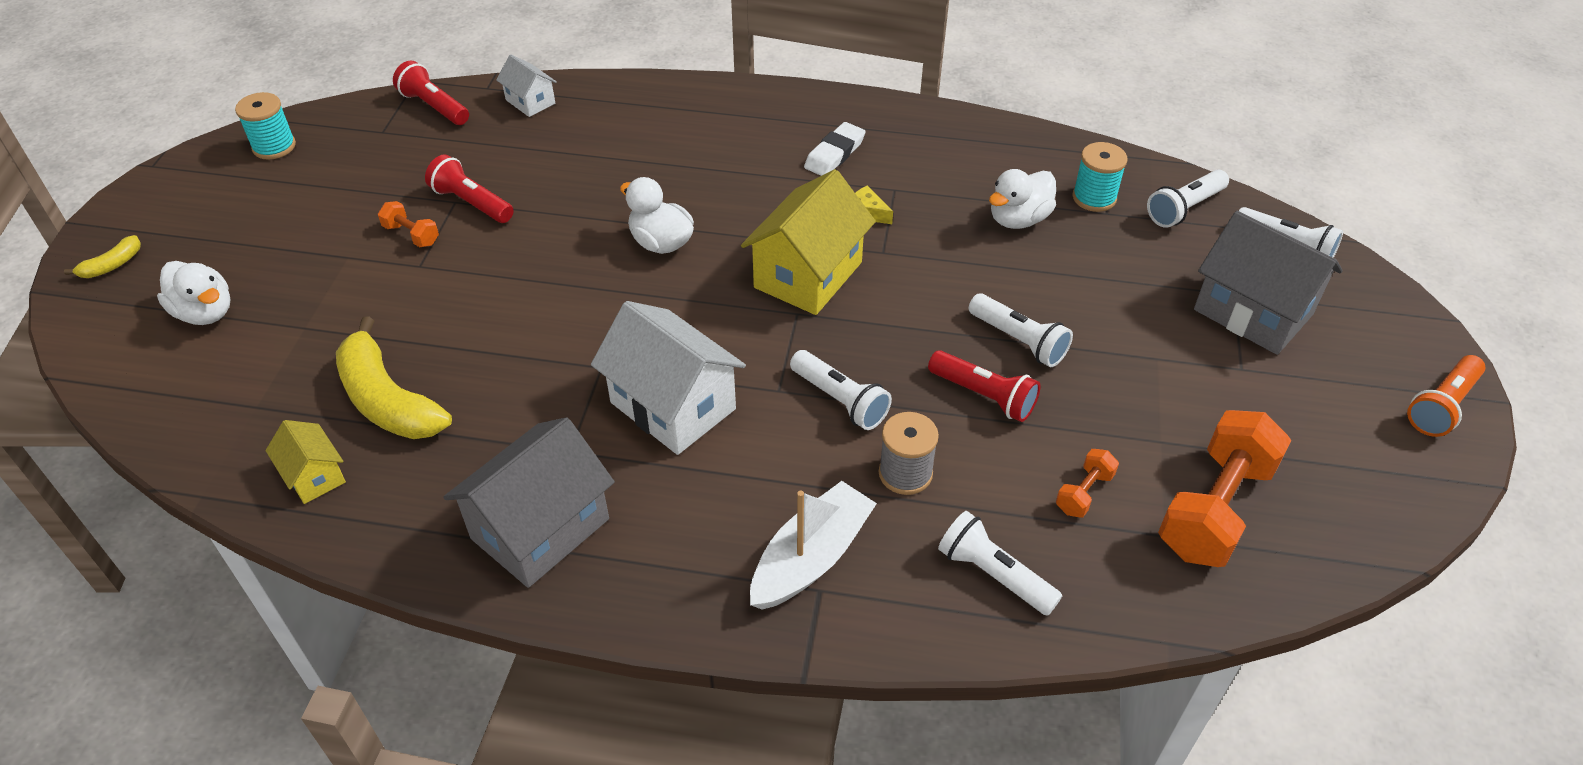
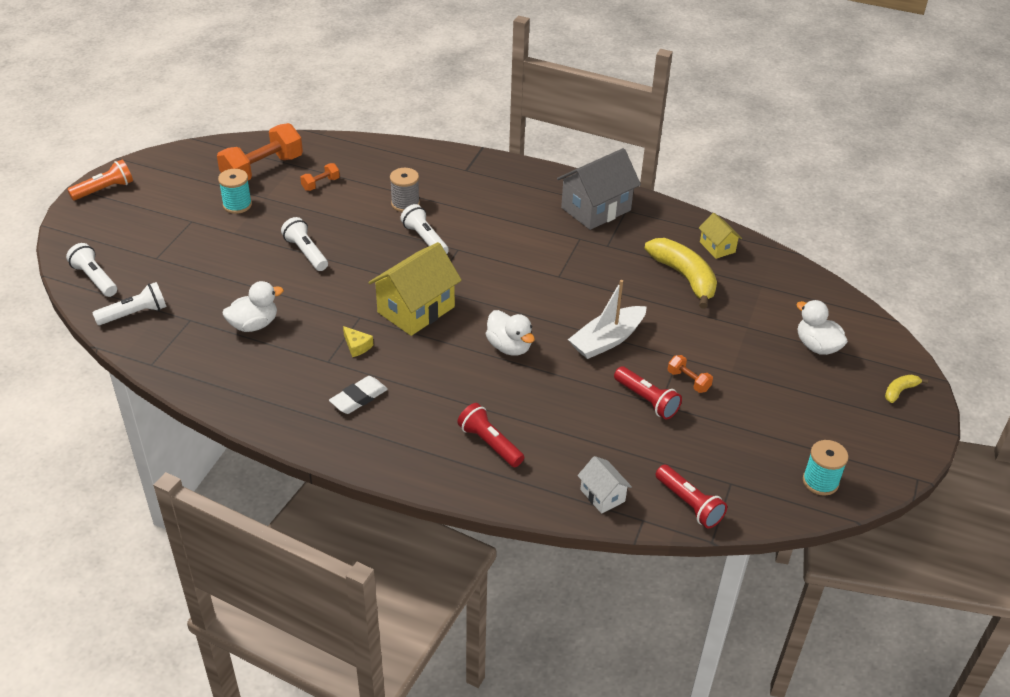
camera: 170 degrees left, 5 degrees down
(673, 405) = (519, 250): white house -> none
(811, 558) = (466, 180): white boat -> white boat (607, 340)
(984, 396) = (344, 229): red flashlight -> red flashlight (490, 443)
(994, 574) = (383, 163): white flashlight -> none
(1094, 198) = (189, 331): turquoise spool -> turquoise spool (237, 205)
(1253, 312) = (155, 246): grey house -> none

